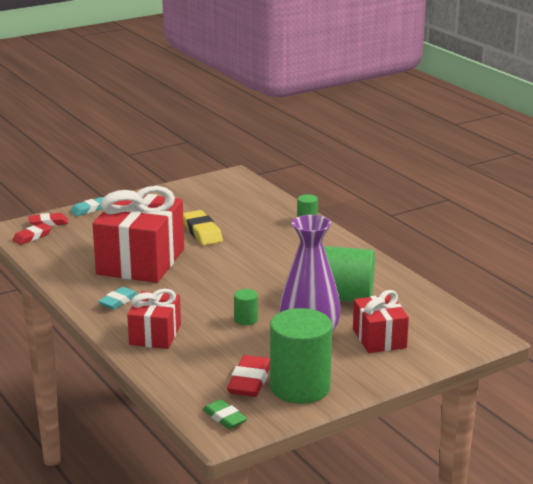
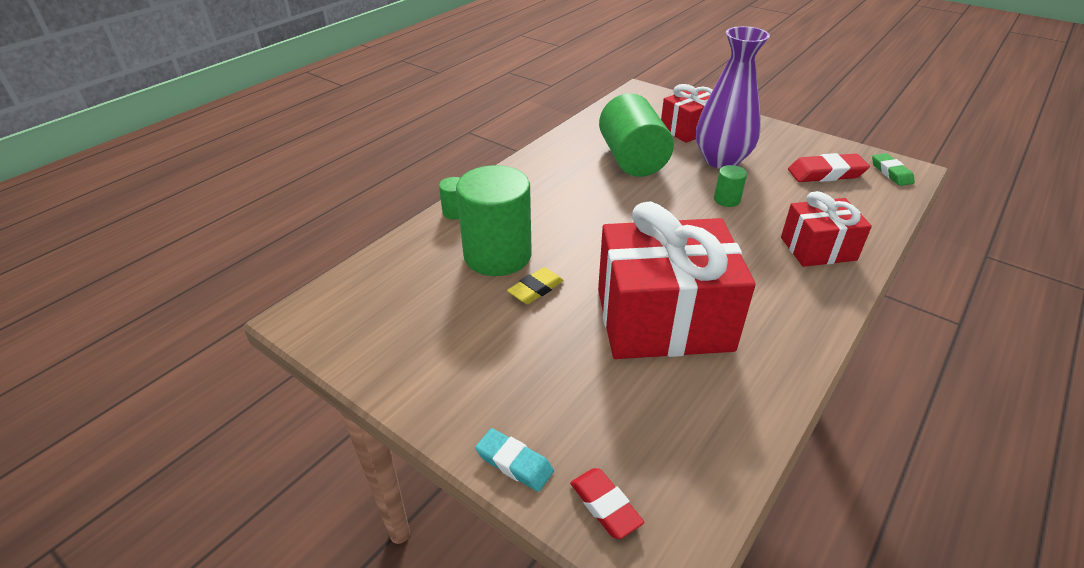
camera: 110 degrees left, 15 degrees up
(32, 237) = (677, 503): red eraser -> none
(118, 301) = (781, 302): turquoise eraser -> none
(202, 232) = (536, 289): yellow eraser -> yellow eraser, size x0.66
(224, 418) = (891, 173): green eraser -> green eraser turned 45 degrees counterclockwise
(300, 387) = (804, 149): green cylinder -> green cylinder (497, 255)

